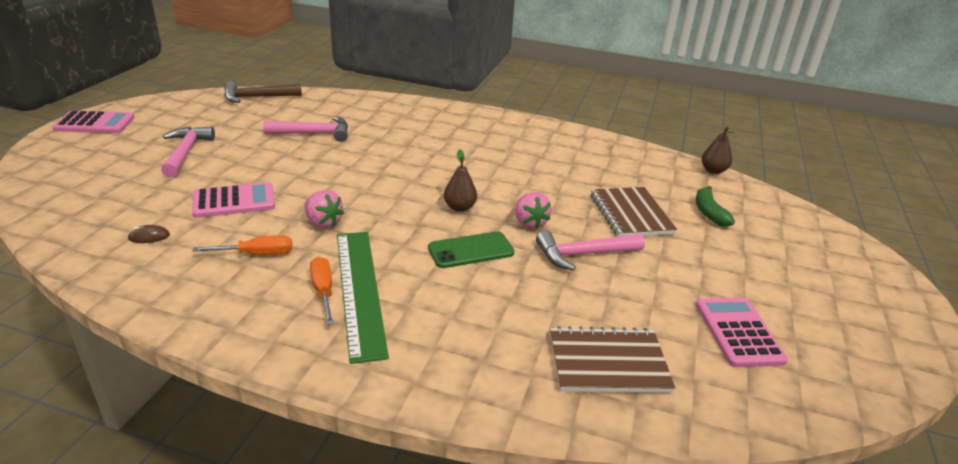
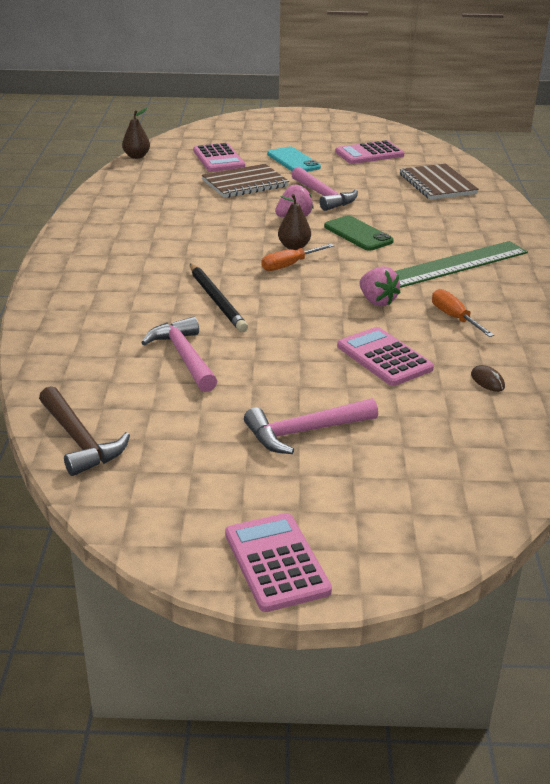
camera: 105 degrees left, 0 degrees up
(323, 222) = (377, 301): pink strawberry -> pink strawberry turned 120 degrees clockwise
(323, 291) = (469, 278): orange screwdriver -> orange screwdriver (289, 265)
(383, 156) = (216, 300): none -> black pencil
(704, 260) = (293, 161): none -> turquoise phone
(709, 213) = (218, 159): green banana -> pink calculator

